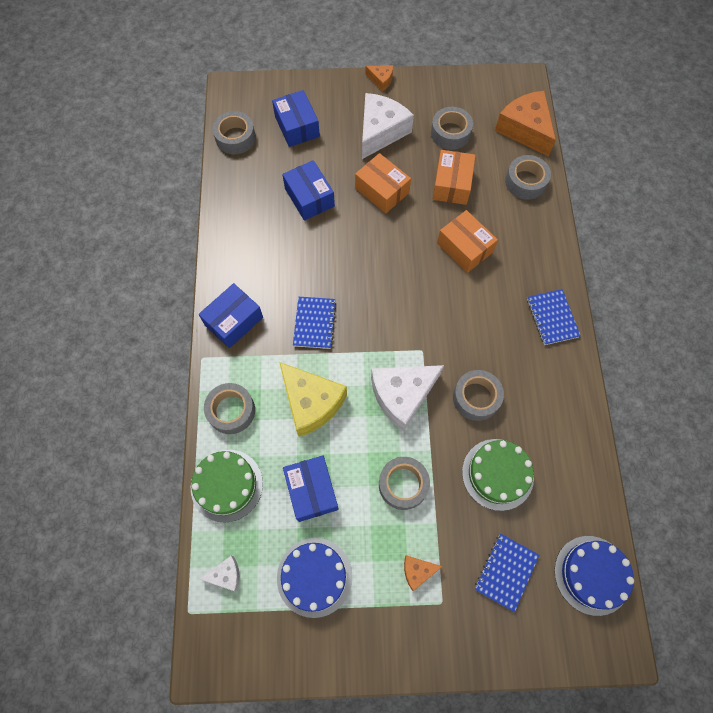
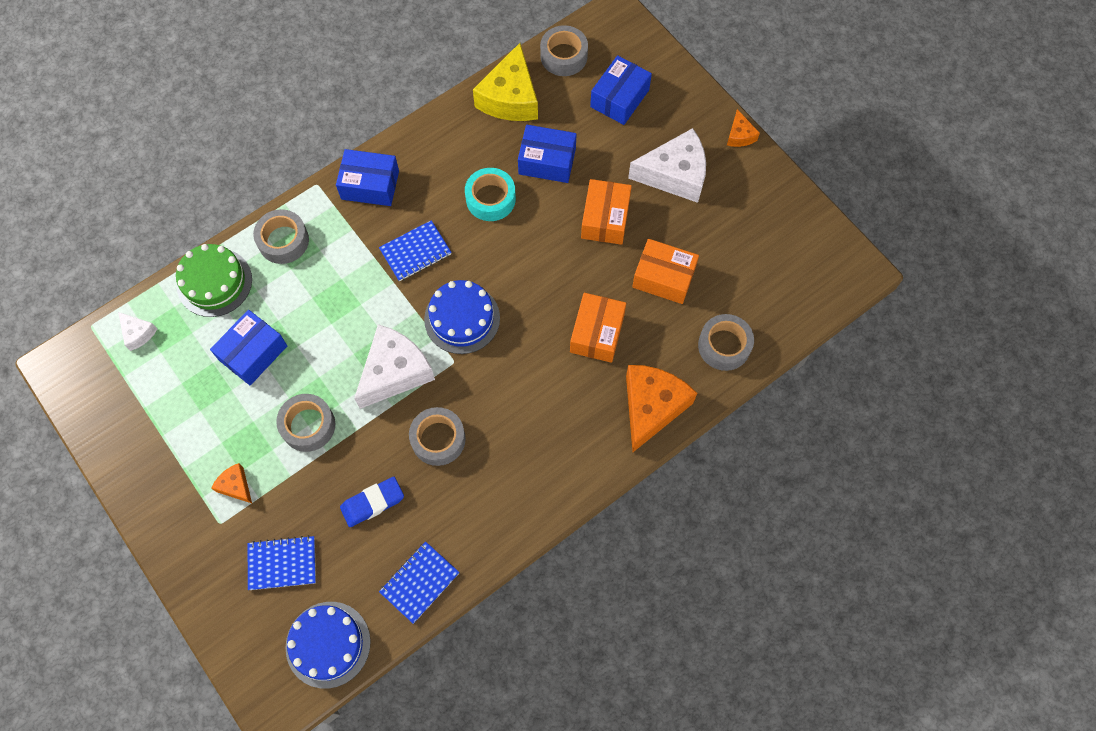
camera: 55 degrees right, 0 degrees up
(309, 197) = (547, 161): blue box -> blue box turned 75 degrees clockwise
(310, 249) = (490, 199): none -> turquoise tape
(311, 403) = (335, 300): yellow cheese -> yellow cheese (510, 98)
(314, 577) = (179, 404): blue cake -> blue cake (462, 318)
(402, 395) = (395, 372): white cheese -> white cheese turned 105 degrees clockwise
(450, 133) = (727, 239): grey tape -> none
(452, 184) = (663, 277): orange box -> orange box turned 45 degrees clockwise
(497, 474) = (372, 503): green cake -> blue eraser
(525, 129) = (792, 308): orange cheese -> orange cheese (652, 407)
(552, 318) = (577, 461): blue notebook -> blue notebook (419, 582)

